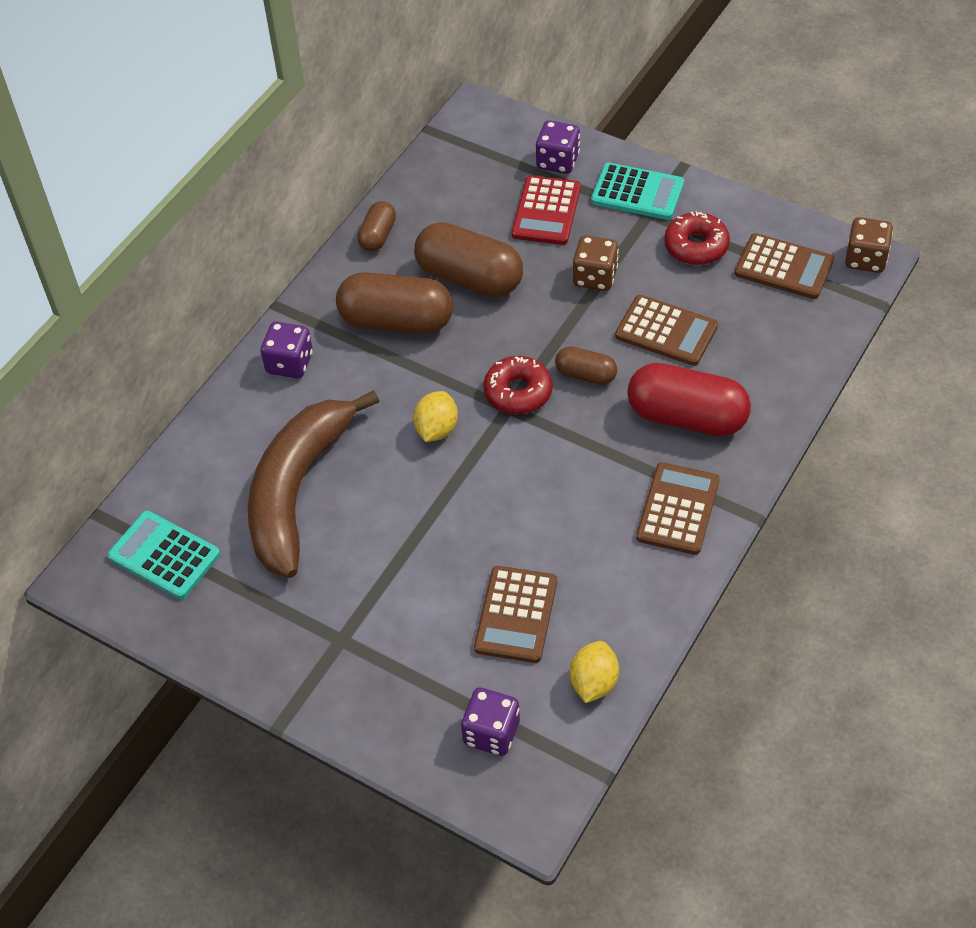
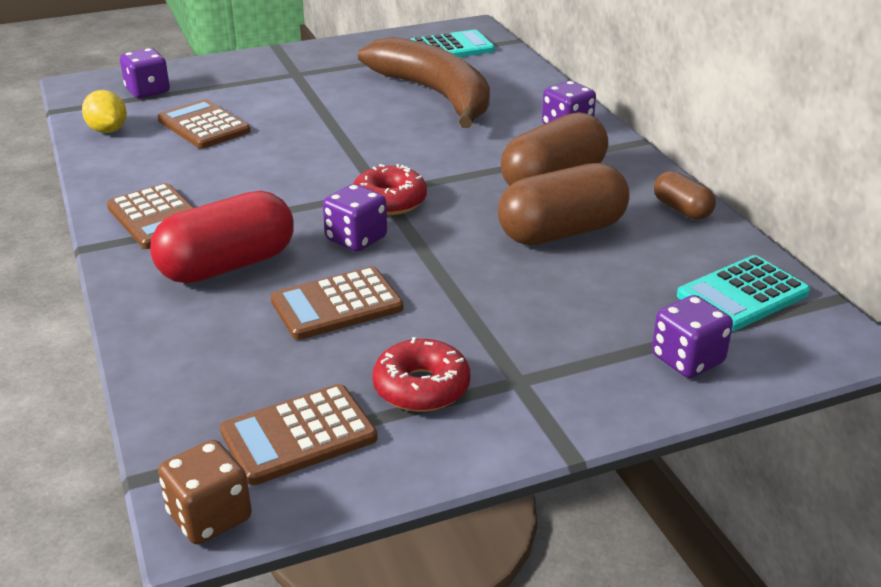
camera: 125 degrees right, 20 degrees down
(436, 429) = (408, 156): yellow lemon -> none
(546, 211) = (606, 313): red calculator -> none
(585, 375) = (356, 239): brown capsule -> purple dice
(595, 277) = (468, 299): brown dice -> none
(637, 192) = (564, 391): turquoise calculator -> turquoise calculator (742, 295)

